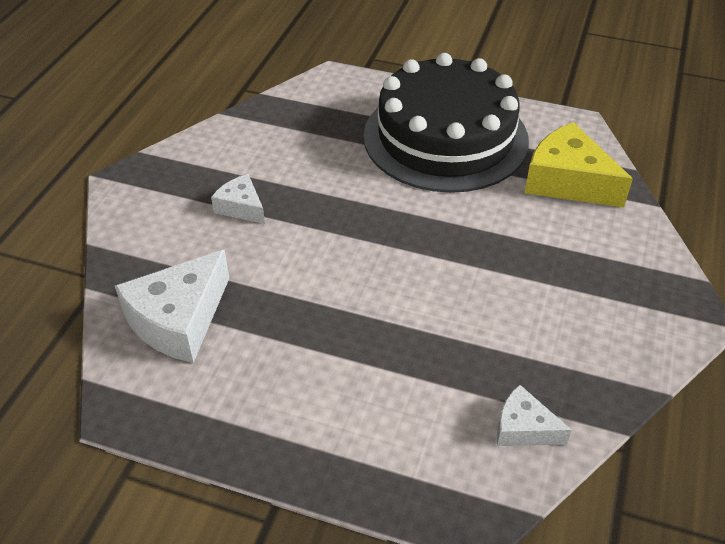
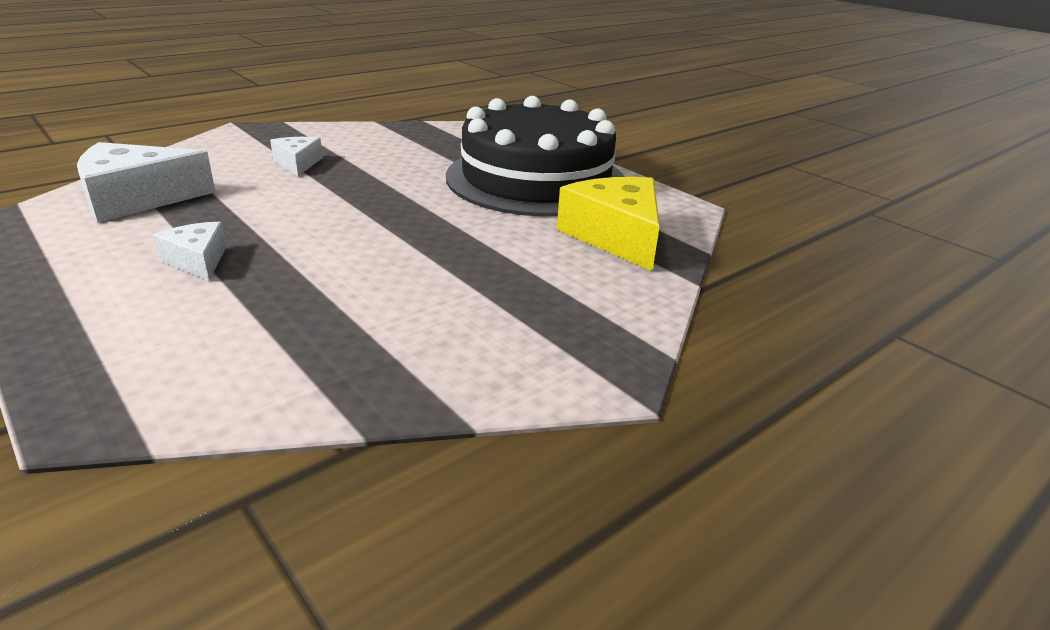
camera: 30 degrees right, 15 degrees down
(523, 428) = (265, 377): white cheese -> white cheese (197, 260)

